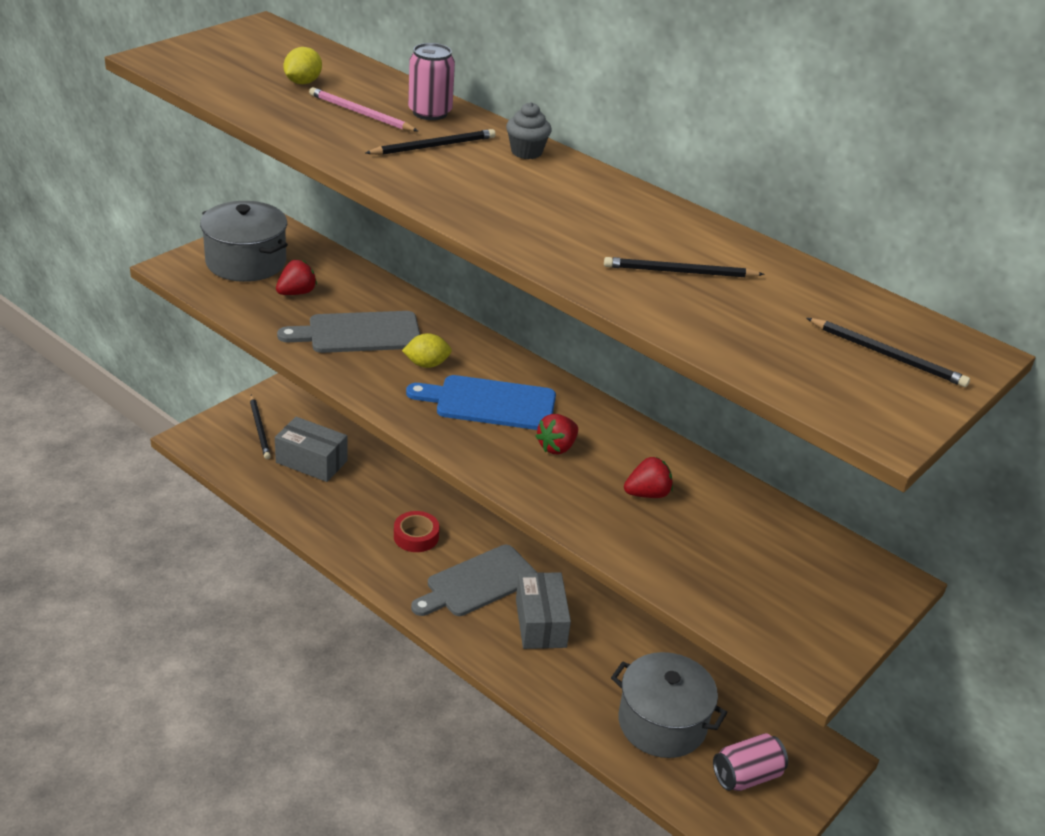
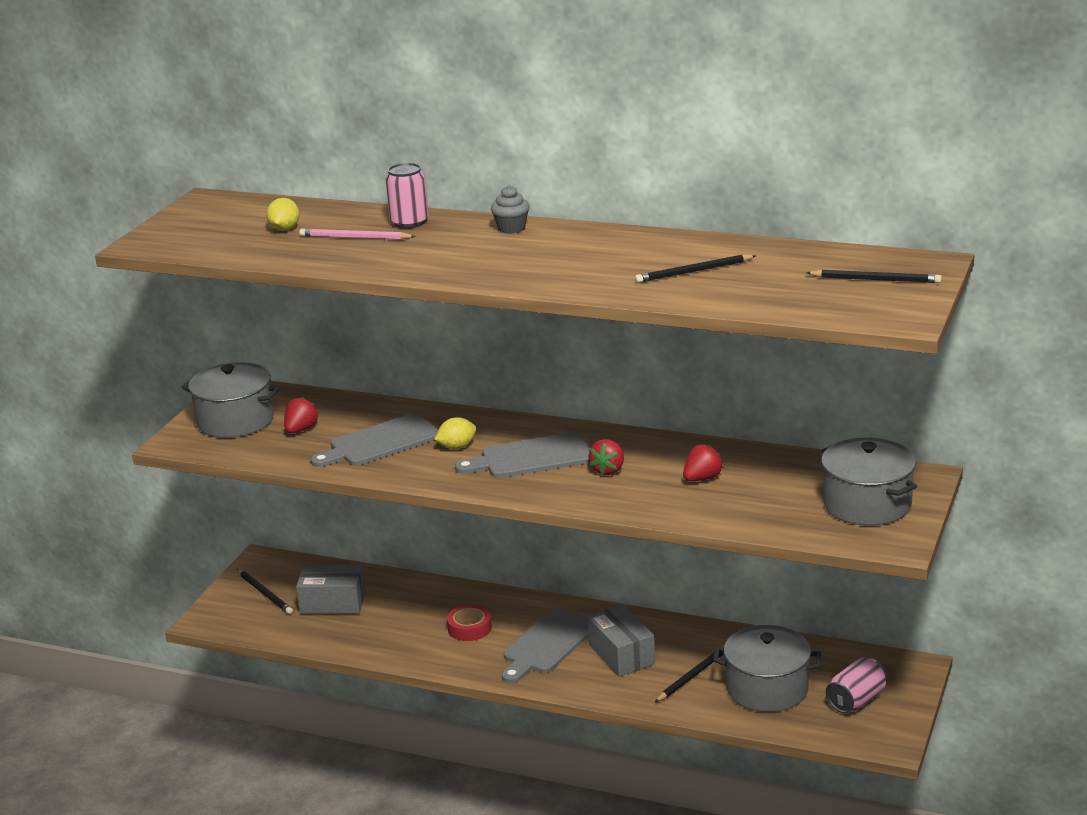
camera: 15 degrees left, 10 degrees down
(434, 146) = (436, 244): black pencil -> black pencil (693, 675)
(490, 403) = (531, 457): blue cutting board -> grey cutting board
(808, 596) = (867, 504): none -> grey pot

